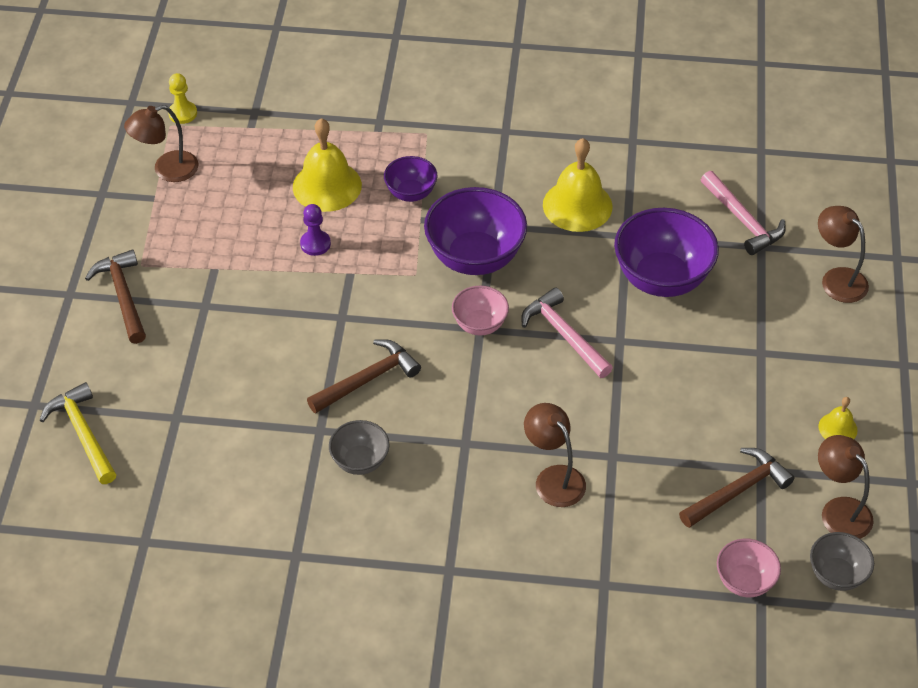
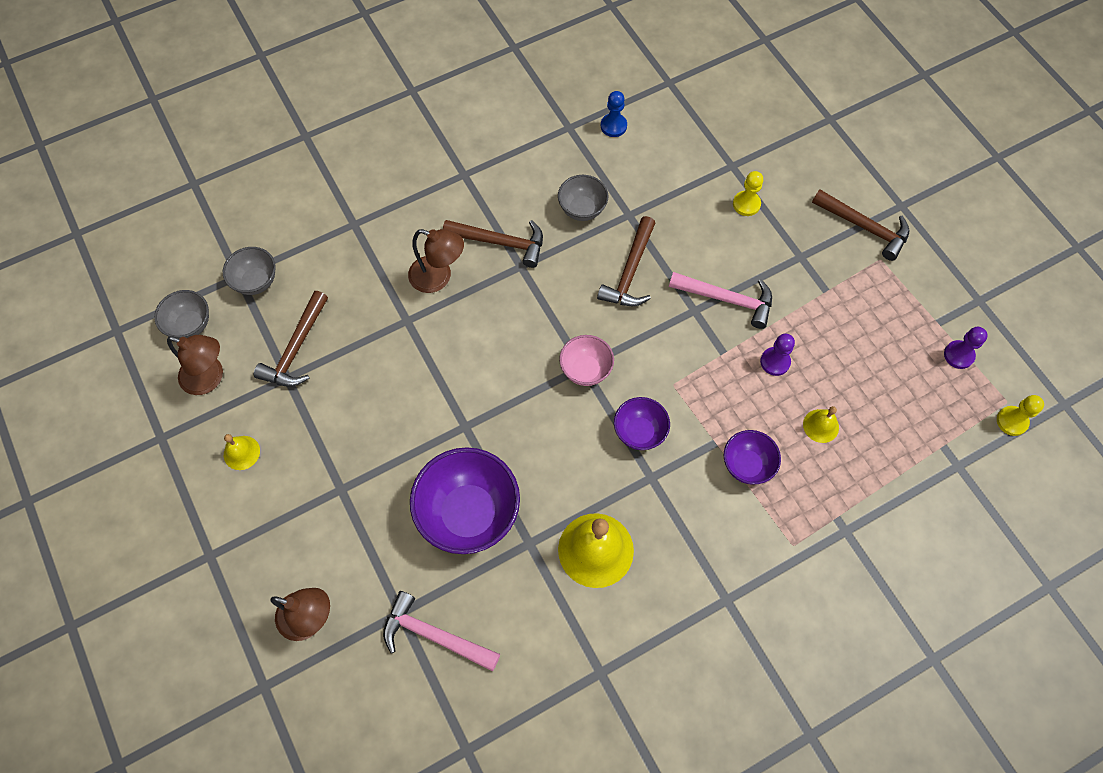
camera: 145 degrees right, 15 degrees up
(83, 434) = (778, 120): yellow hammer -> none
(167, 170) = (958, 355): brown lamp -> purple pawn
(202, 375) = (746, 204): none -> yellow pawn
(249, 528) = (613, 126): none -> blue pawn
(327, 186) = (821, 426): yellow bell -> yellow bell, size x0.50
(467, 476) = (500, 242): none -> brown hammer
(475, 258) = (639, 432): purple bowl -> purple bowl, size x0.54
(564, 335) = (513, 403): pink hammer -> pink hammer (726, 299)
(744, 581) = (256, 282): pink bowl -> grey bowl

